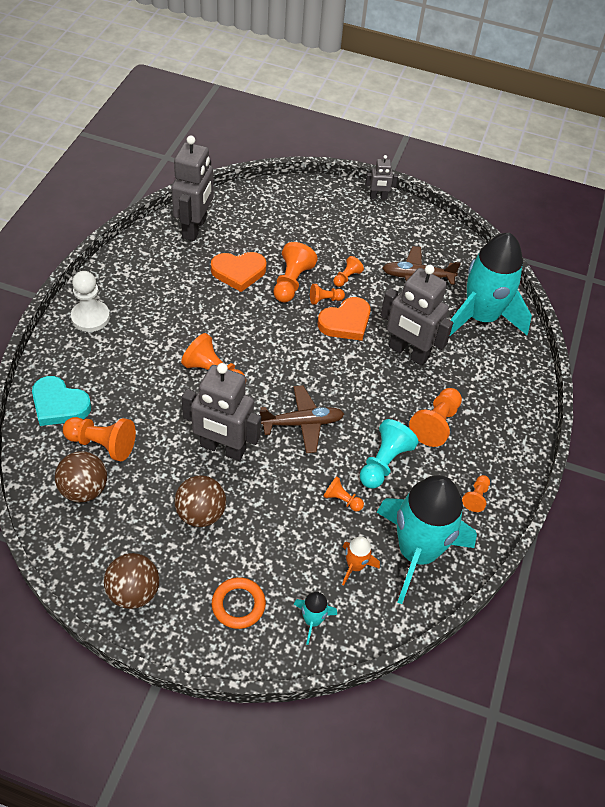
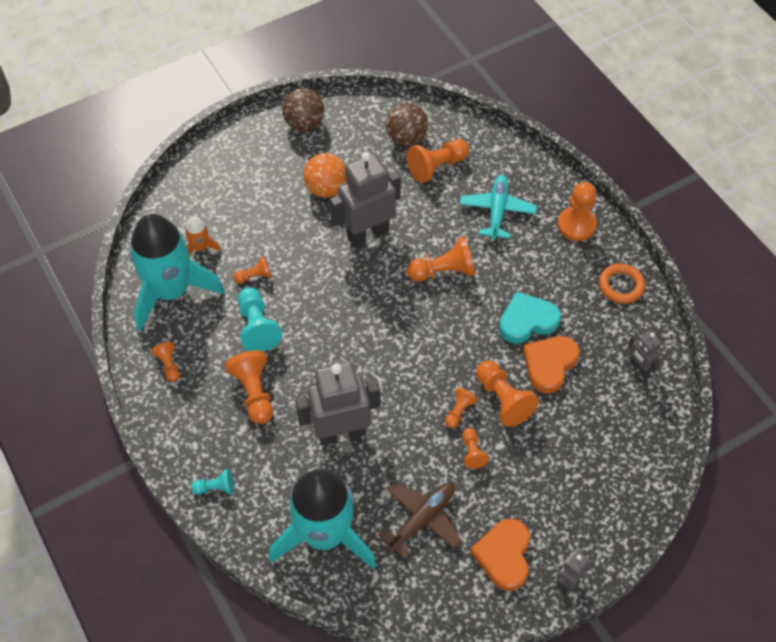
camera: 135 degrees right, 5 degrees up
(59, 405) = (496, 161): turquoise heart -> turquoise heart (527, 321)
(90, 317) = (576, 225): white pawn -> orange pawn
(118, 374) = (497, 211): none -> turquoise plane
(195, 228) = (639, 367): grey robot -> grey robot, size x0.49
(201, 513) = (326, 188): brown ball -> orange ball
(238, 605) = (241, 168): orange ring -> orange ring (621, 286)
(302, 423) = (343, 299): brown plane -> none
(312, 620) = (191, 199): turquoise rocket -> none
(346, 322) = (418, 408): orange heart -> orange heart (504, 555)
(521, 395) = (215, 488): none -> turquoise pawn

